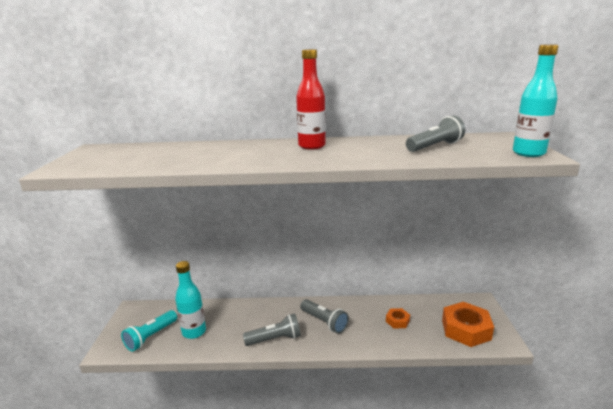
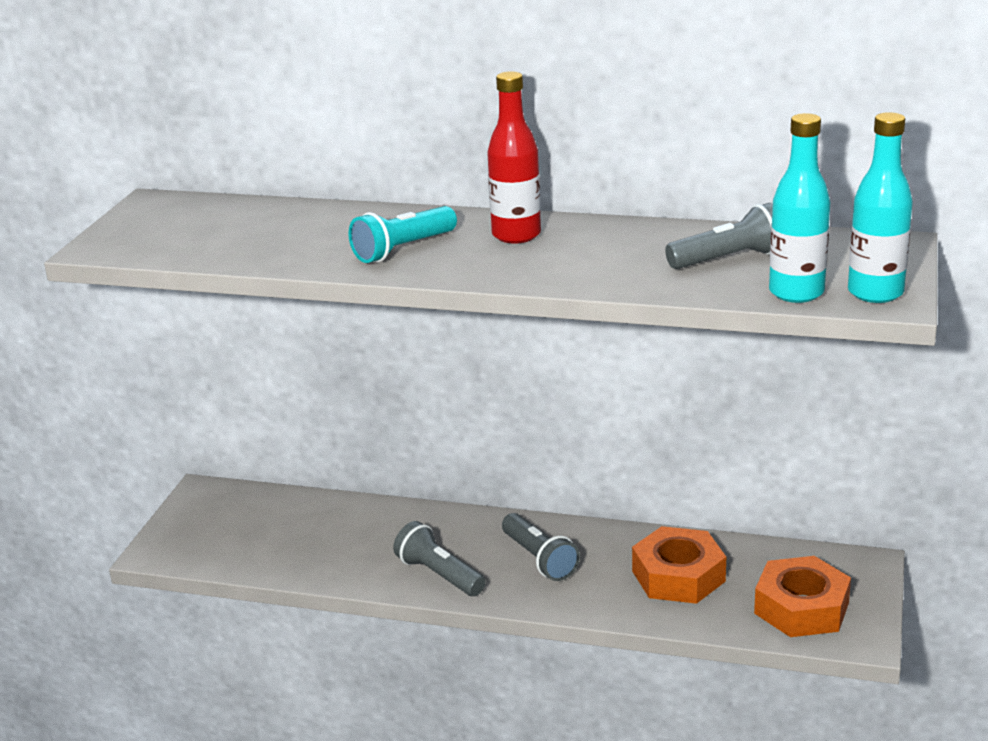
camera: 15 degrees right, 5 degrees up
(151, 337) = (228, 542): turquoise flashlight -> turquoise flashlight (403, 249)
(194, 332) = (302, 544): turquoise bottle -> turquoise bottle (796, 293)
(275, 339) = (439, 575): grey flashlight -> grey flashlight turned 135 degrees counterclockwise
(397, 321) = (678, 576): orange nut -> orange nut, size x1.99

